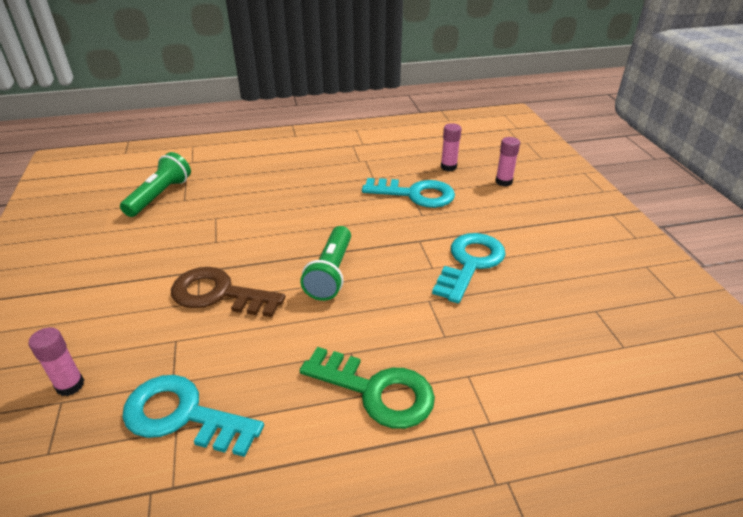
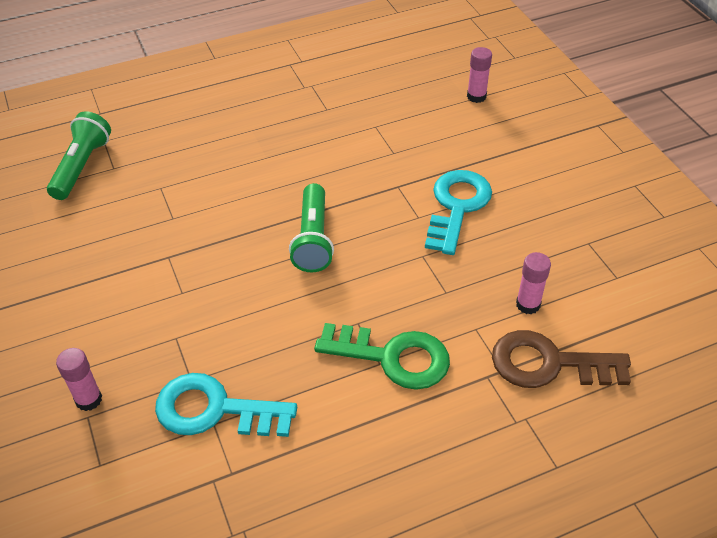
camera: 10 degrees left, 10 degrees up
(219, 294) = (201, 280): brown key -> brown key (549, 364)
(415, 194) = (380, 126): turquoise key -> none
(448, 167) = (410, 83): pink glue stick -> pink glue stick (528, 304)

